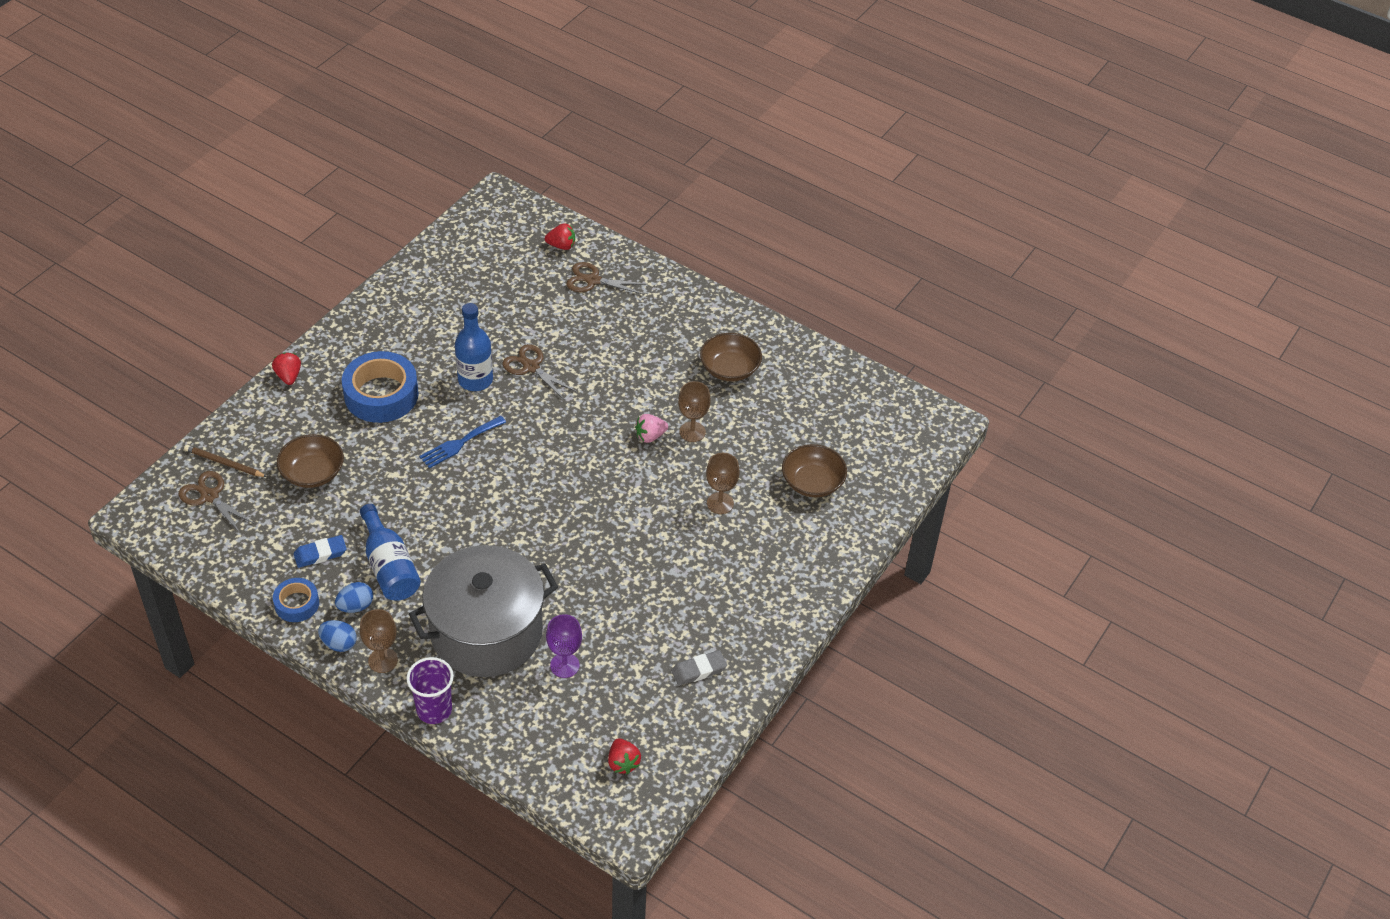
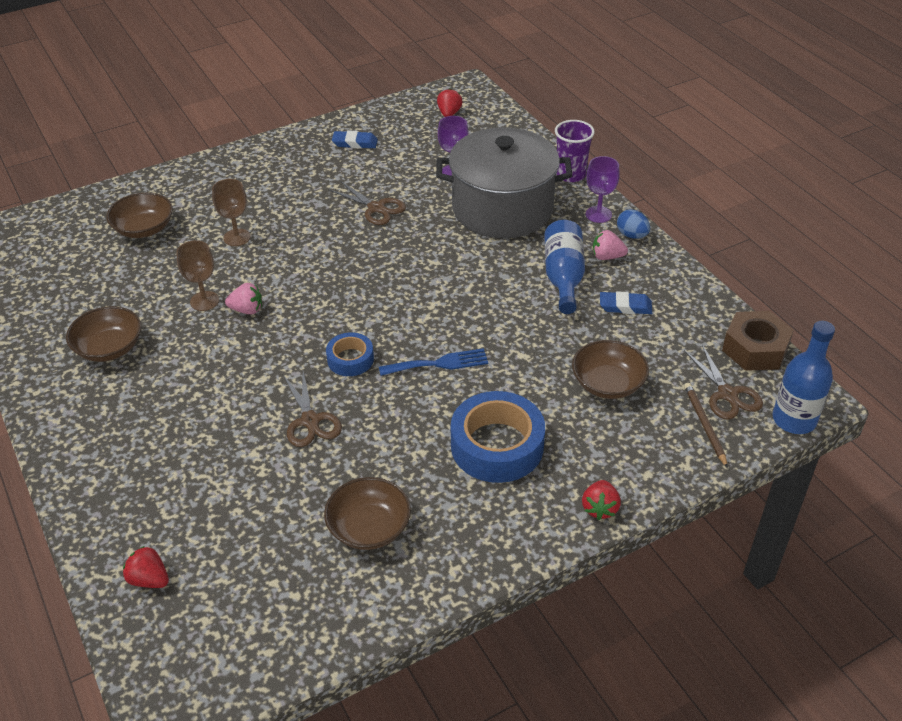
camera: 150 degrees left, 5 degrees down
(191, 549) = (755, 349): none -> brown nut
(224, 463) = (704, 425): brown pencil -> brown pencil turned 150 degrees counterclockwise
(297, 604) = (660, 273): blue tape -> blue tape (350, 359)
(355, 606) = (607, 257): blue egg -> pink strawberry
(383, 660) = (598, 214): brown goblet -> purple goblet
(443, 314) = (369, 527): none -> brown bowl
(475, 380) = (381, 427): blue bottle -> blue bottle (794, 420)
(593, 280) = (154, 508): brown scissors -> brown scissors (376, 208)
(699, 670) = (355, 143): grey eraser -> blue eraser

